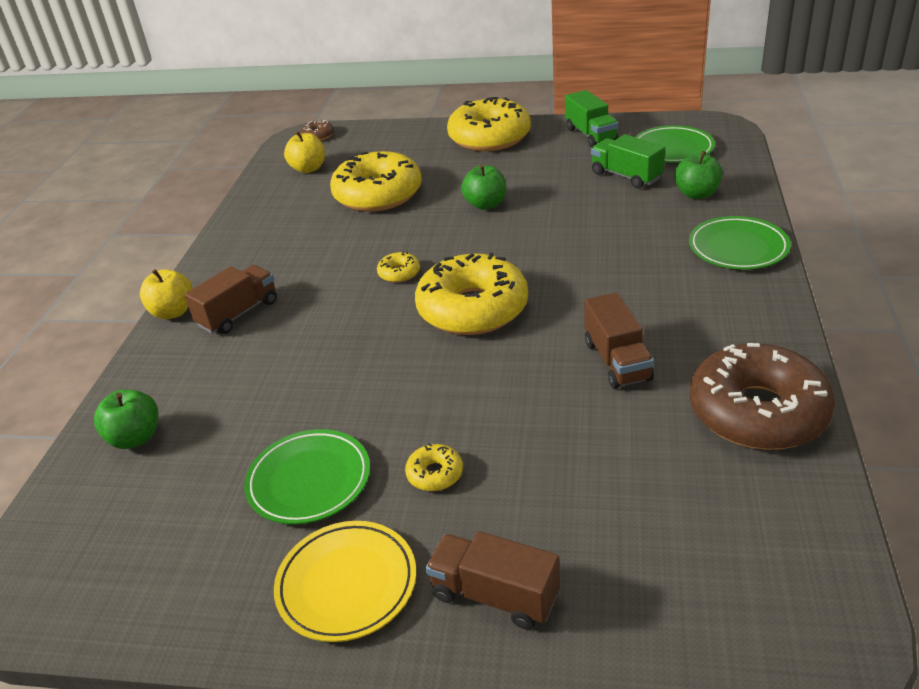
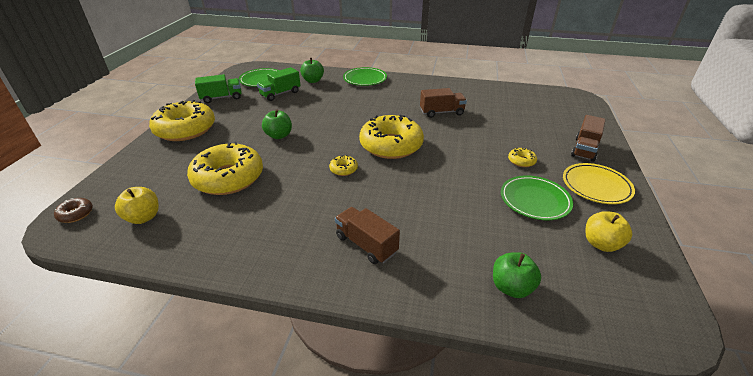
camera: 90 degrees left, 0 degrees up
(173, 312) = (351, 289): yellow apple -> yellow apple (601, 244)
(757, 412) = (474, 91): brown donut -> none

